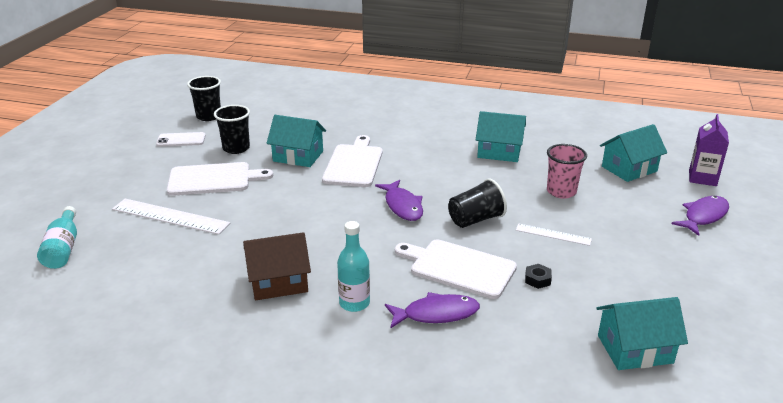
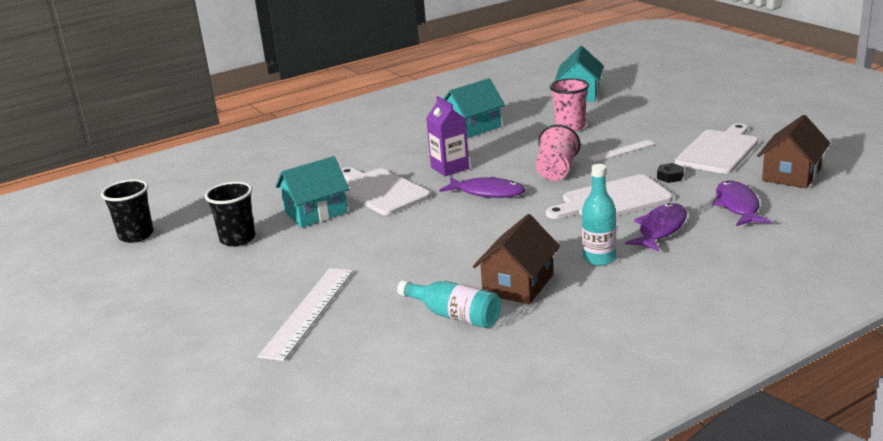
camera: 45 degrees left, 5 degrees down
(63, 248) = (262, 395): turquoise bottle -> turquoise bottle (454, 316)
(170, 216) = (308, 312): white ruler -> white ruler turned 45 degrees counterclockwise
(181, 140) = (157, 265): white phone -> none
(213, 179) = (277, 268): white cutting board -> white cutting board (718, 150)
(475, 219) = (556, 171): black cup -> pink cup
(635, 349) = (791, 174): turquoise house -> brown house
(702, 178) = (631, 78): purple carton -> purple carton (450, 168)
(703, 216) = (676, 96): purple fish -> purple fish (737, 206)

